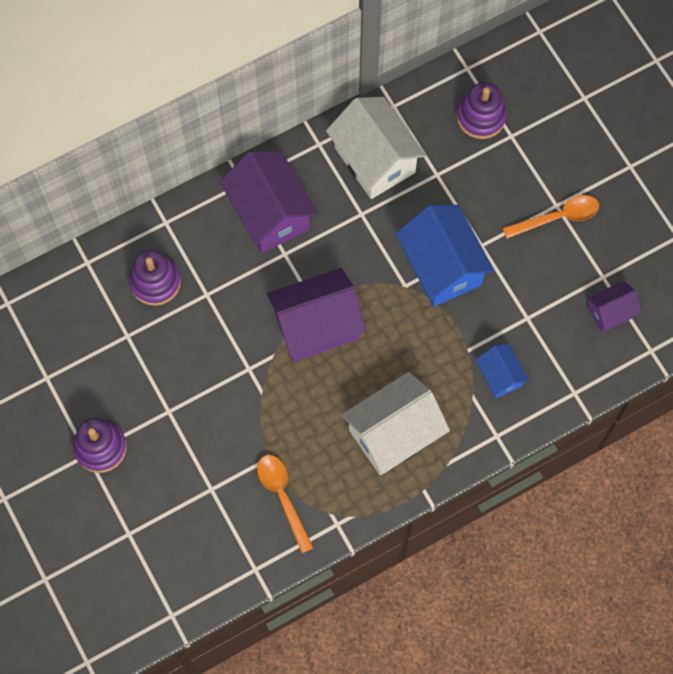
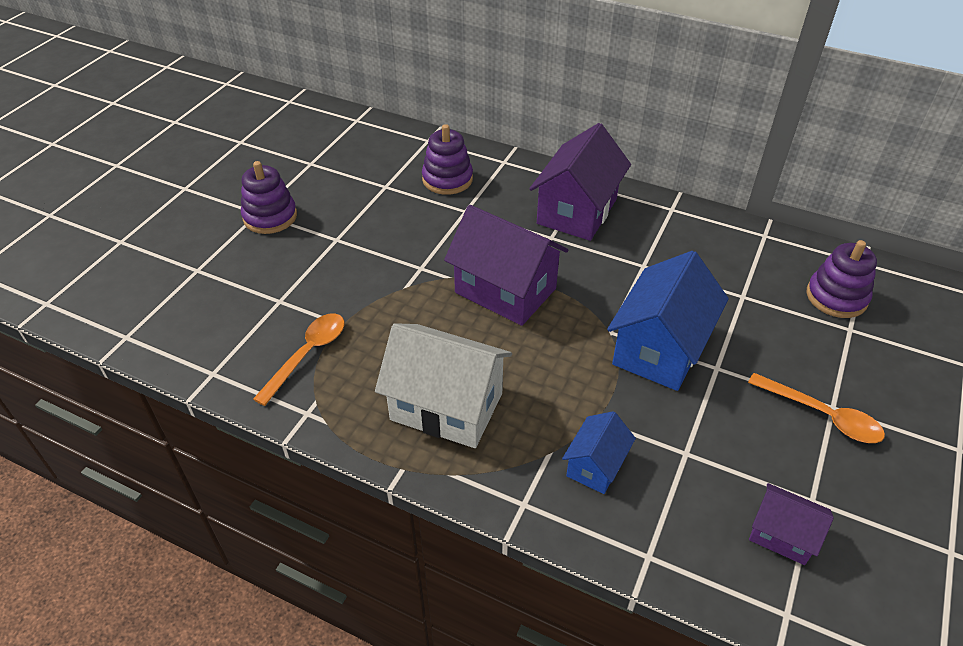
camera: 55 degrees right, 25 degrees down
(374, 160) = (702, 248): white house -> none

